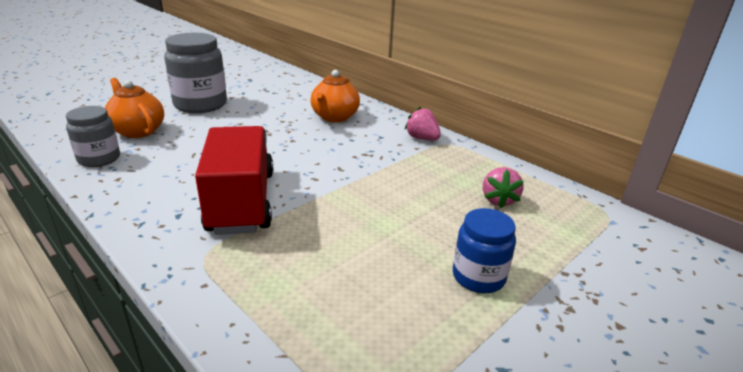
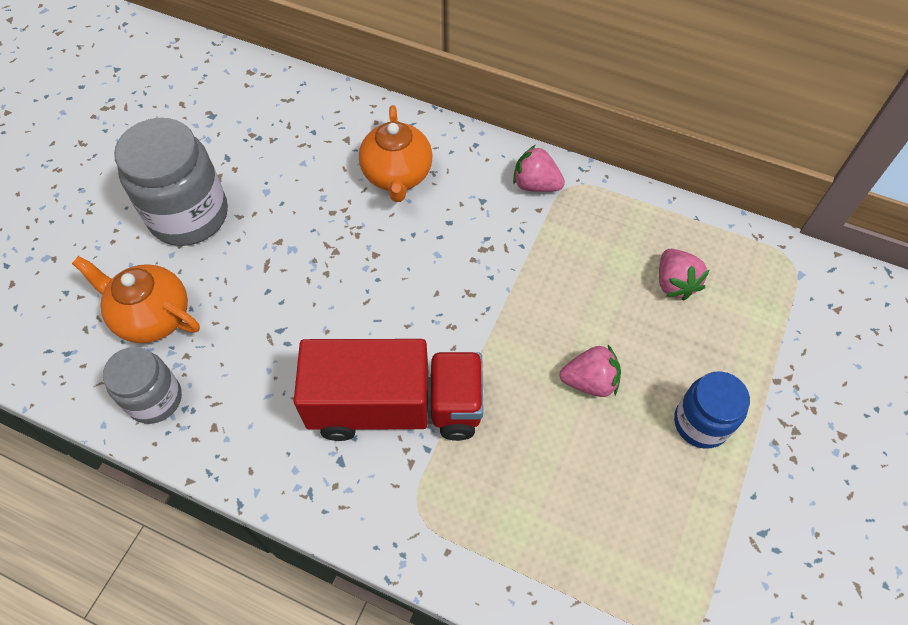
camera: 20 degrees left, 30 degrees up
(241, 201) = (395, 407): red truck -> red truck turned 120 degrees clockwise
(396, 228) = (589, 381): none -> pink strawberry

